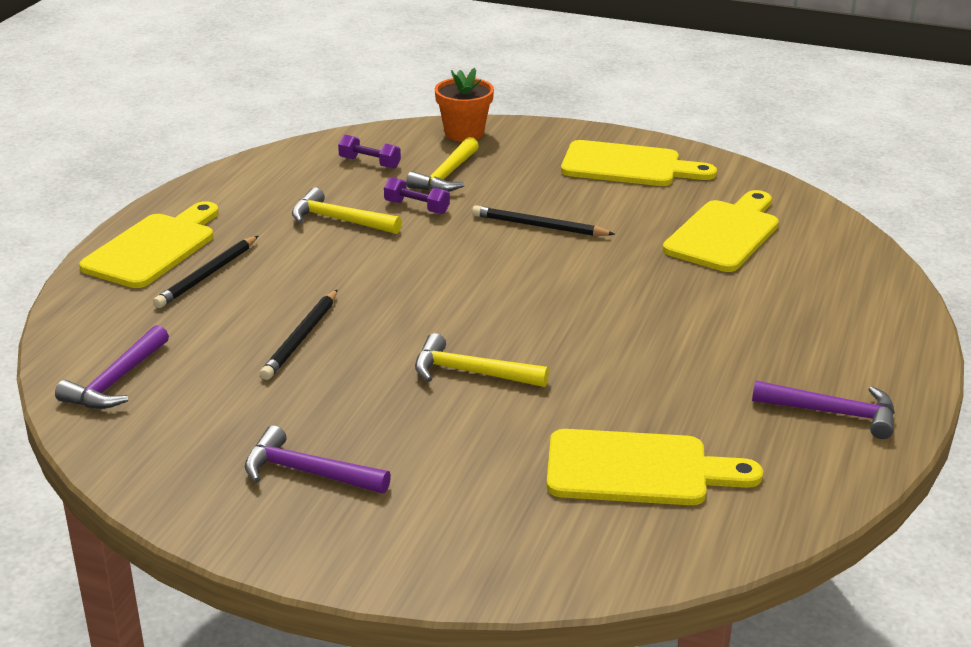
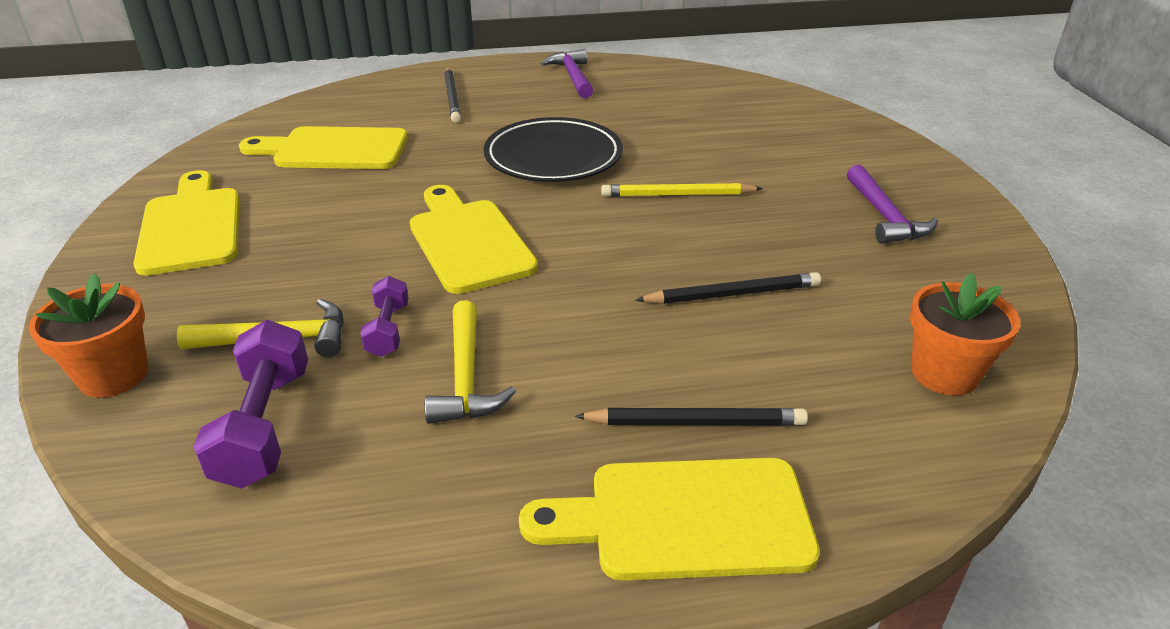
camera: 120 degrees left, 5 degrees up
(116, 381) = (944, 374): purple hammer -> orange flower pot
(370, 163) = (264, 426): purple dumbbell -> purple dumbbell, size x1.69
(470, 373) = (677, 195): yellow hammer -> yellow pencil
(539, 226) = (382, 237): black pencil -> black pencil (452, 97)
(612, 333) = (553, 157): none -> black plate
(637, 469) = (708, 114): yellow cutting board -> yellow cutting board (468, 241)

